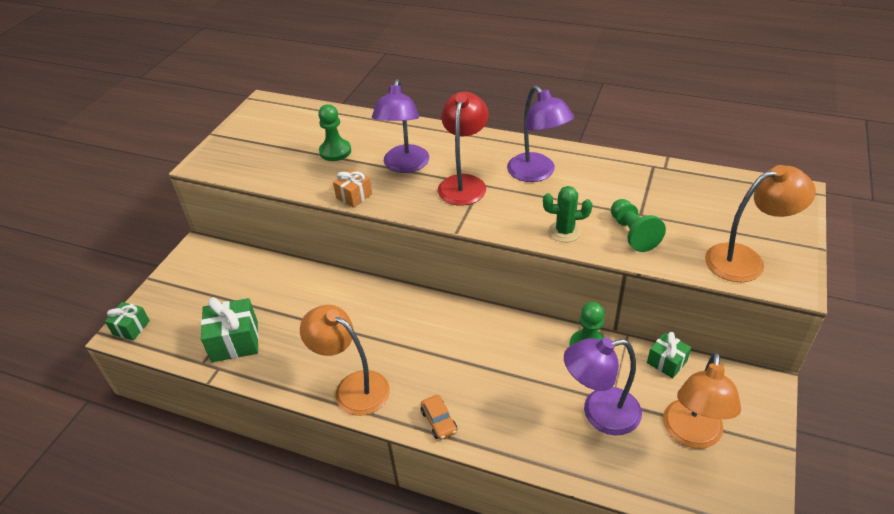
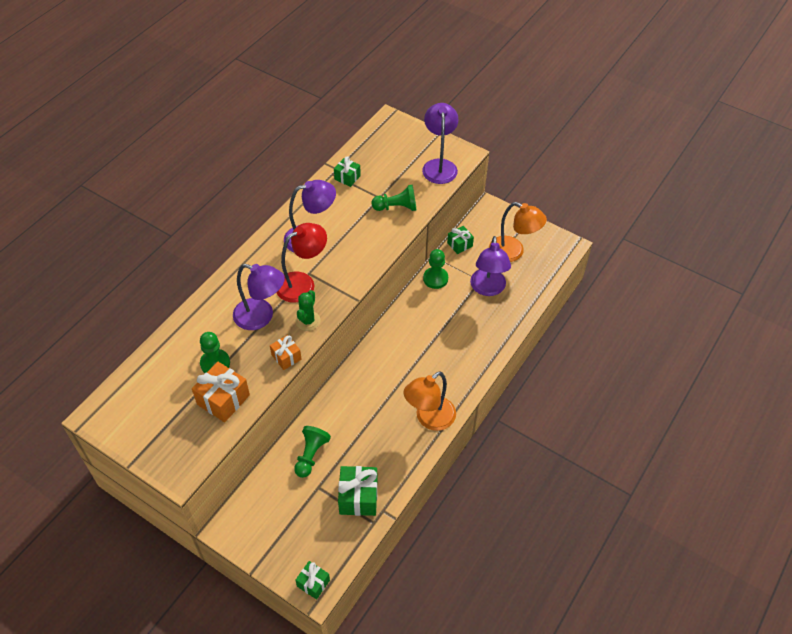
camera: 80 degrees left, 10 degrees up
(286, 288) = (311, 455): none -> green pawn
(291, 167) = (223, 399): none -> orange gift
(439, 421) = (472, 373): orange car -> none
(464, 183) = (302, 283): red lamp -> red lamp turned 120 degrees clockwise
(565, 231) = (381, 240): green cactus -> green cactus (308, 321)
(656, 179) = (347, 177): none -> green gift
(745, 260) = (439, 165): orange lamp -> purple lamp

